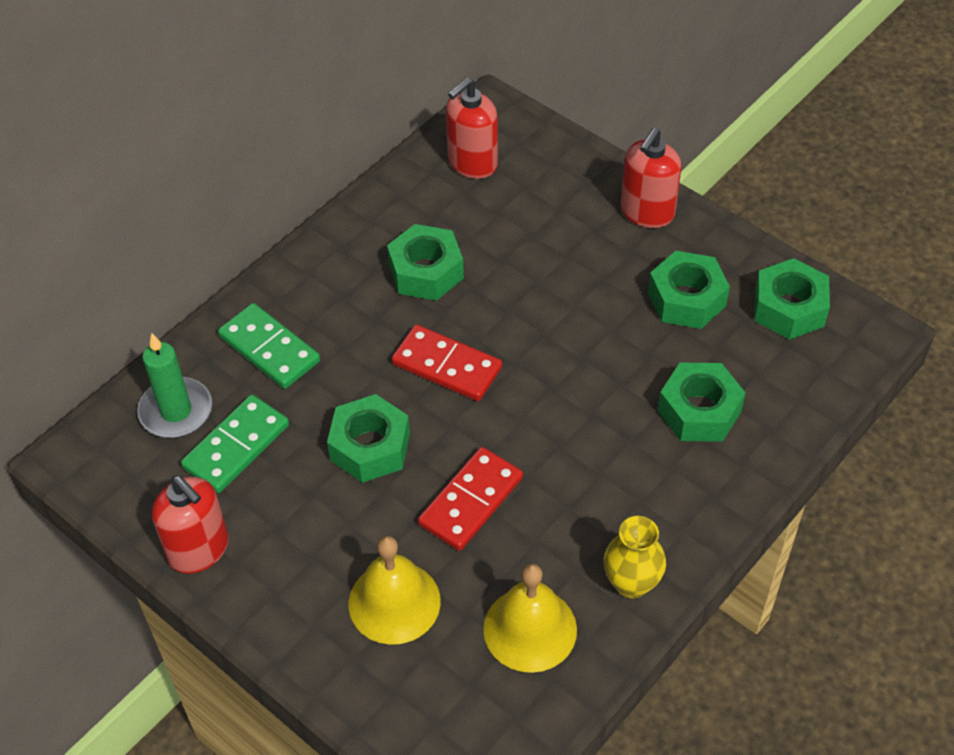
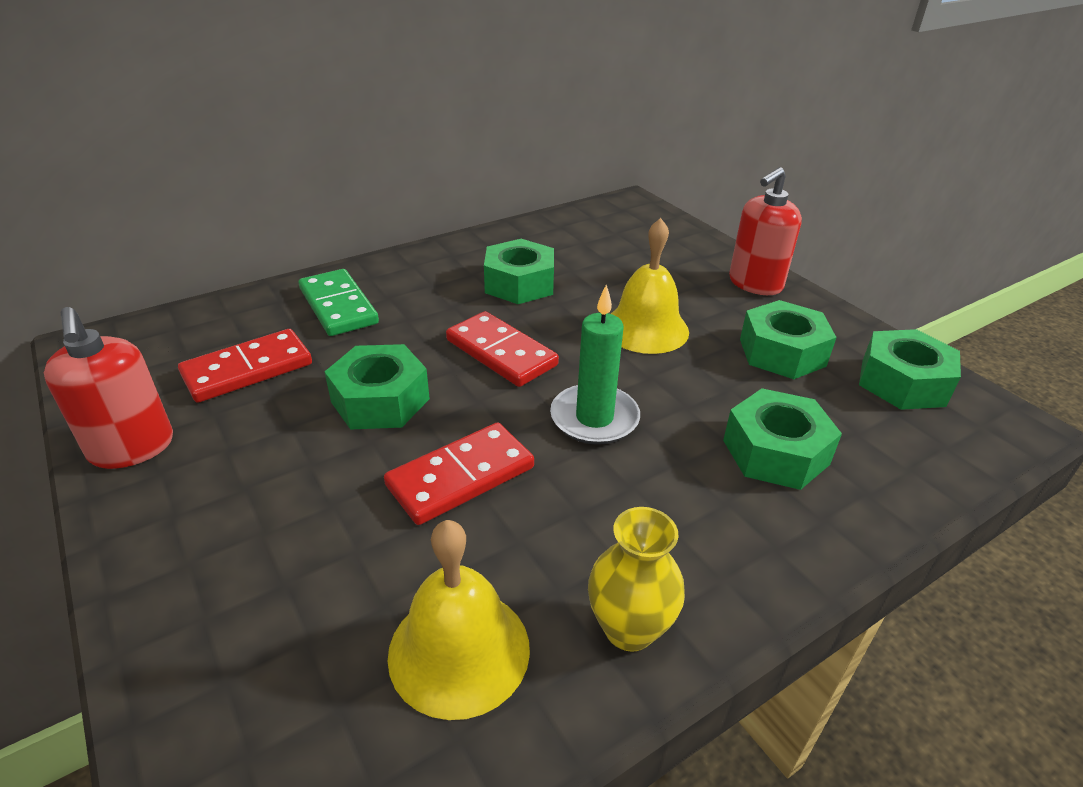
camera: 15 degrees right, 15 degrees down
(176, 411) = (216, 331): green candle -> green candle (594, 418)
(236, 446) = (248, 370): green domino -> red domino
(394, 602) = (302, 563): yellow bell -> yellow bell (645, 328)
(472, 163) = (599, 227): red soap dispenser -> none

